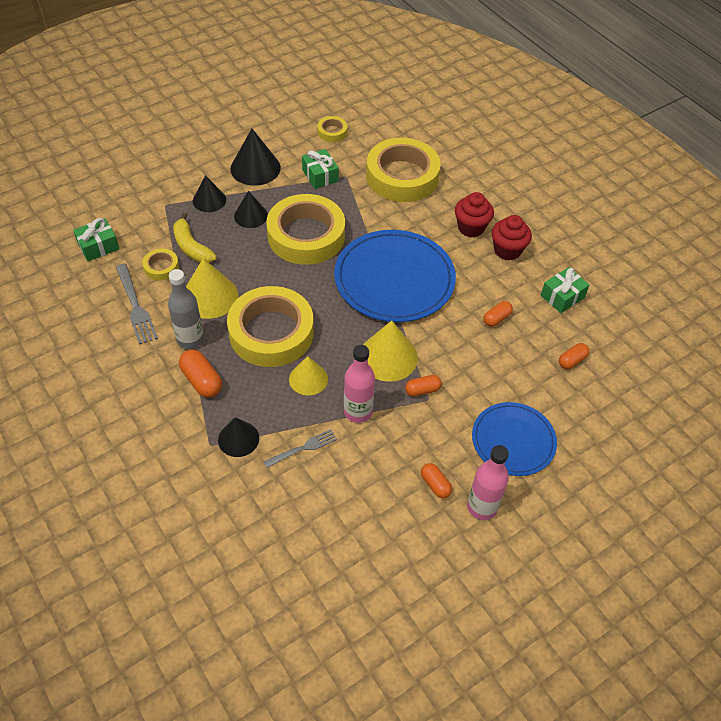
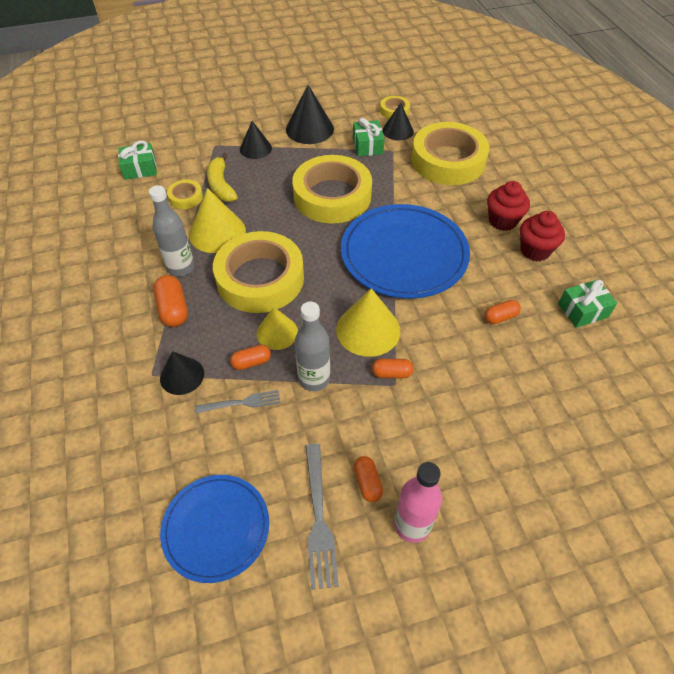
camera: 20 degrees right, 0 degrees up
(135, 306) = (146, 227): grey fork -> grey fork (319, 518)
(251, 216) = (287, 168): black cone -> black cone (398, 130)
(358, 412) = (314, 379): pink bottle -> grey bottle
(513, 440) = (475, 456): blue plate -> blue plate (216, 528)
(572, 360) = (573, 382): orange capsule -> orange capsule (251, 362)

